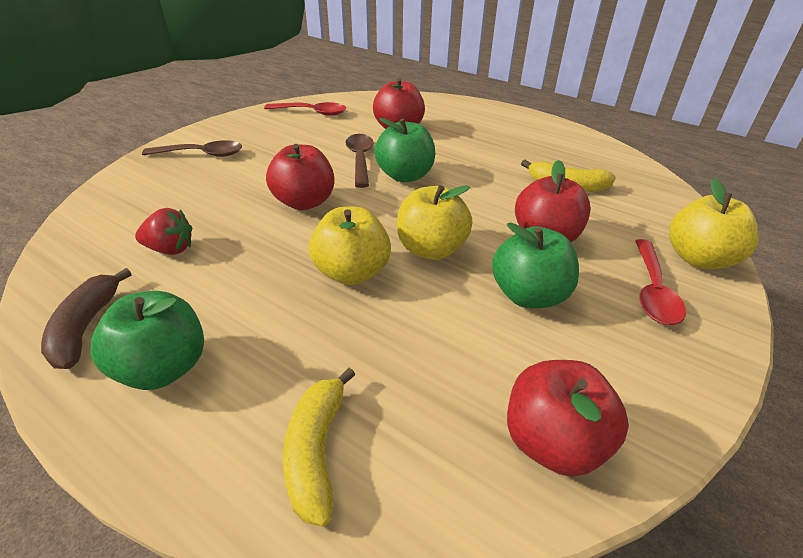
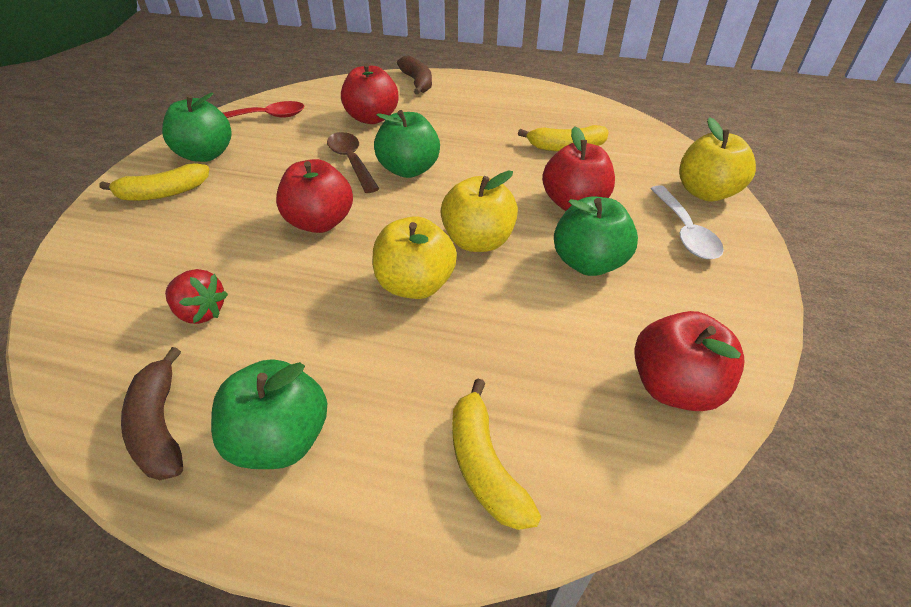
camera: 20 degrees left, 5 degrees up
(170, 249) = (201, 312): red strawberry -> red strawberry turned 45 degrees clockwise
(201, 154) = (163, 193): brown spoon -> yellow banana
(250, 132) = (206, 155): none -> green apple
(456, 106) = (417, 82): none -> brown banana
(653, 291) = (685, 231): red spoon -> white spoon

